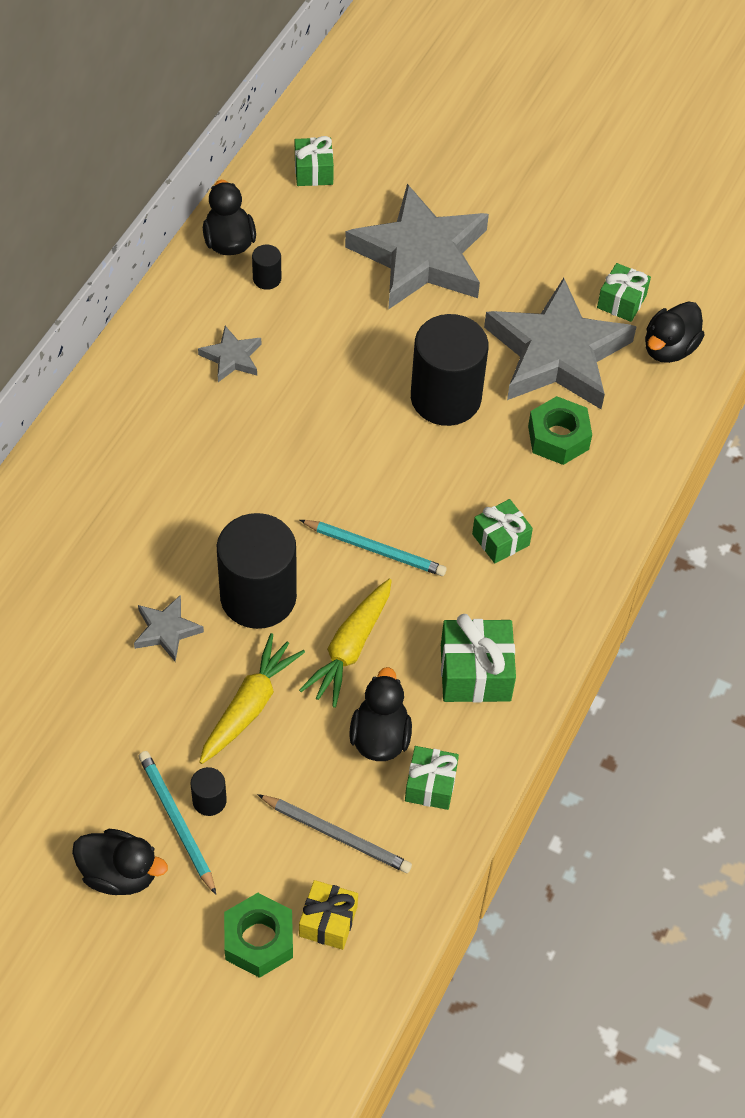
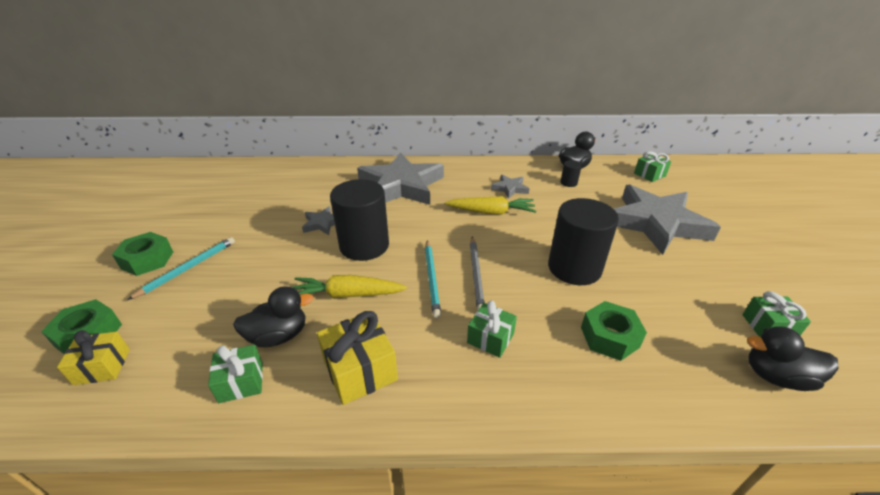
camera: 65 degrees right, 20 degrees down
(120, 873) = (147, 260): black duck -> green nut
(209, 800) = (206, 276): black cylinder -> none
(249, 706) = (283, 268): yellow carrot -> yellow carrot (491, 212)
(337, 835) = (185, 343): grey pencil -> grey pencil (476, 274)
(475, 673) = (360, 370): green gift -> yellow gift
(557, 353) = (676, 308): grey star -> grey star (401, 186)

